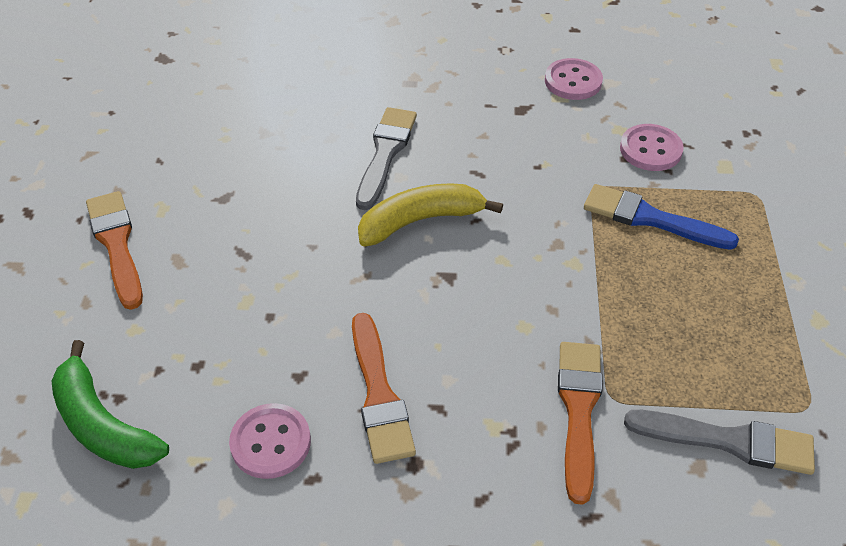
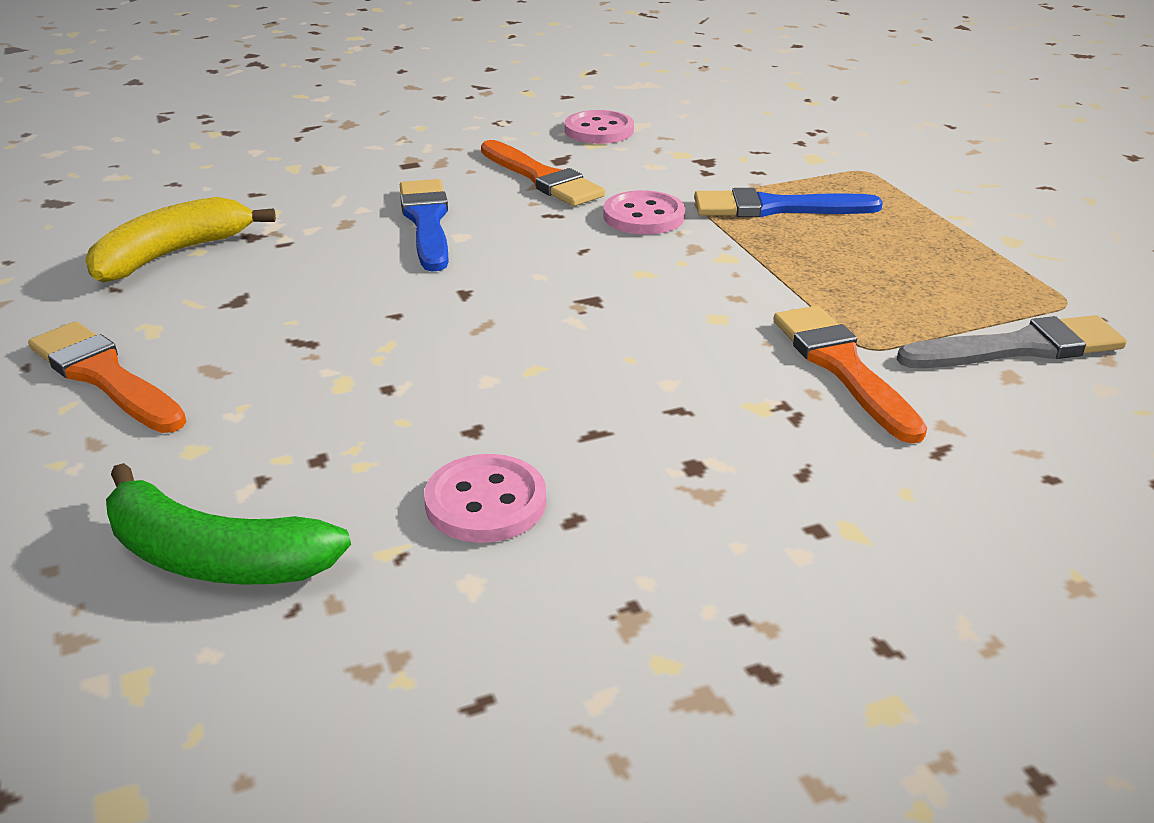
camera: 25 degrees left, 15 degrees down
(379, 394) = (594, 418): orange brush -> orange brush (542, 178)
(385, 153) = (426, 222): grey brush -> blue brush
(420, 221) = (517, 264): yellow banana -> yellow banana (173, 254)
(650, 149) = (727, 161): pink button -> pink button (643, 216)

